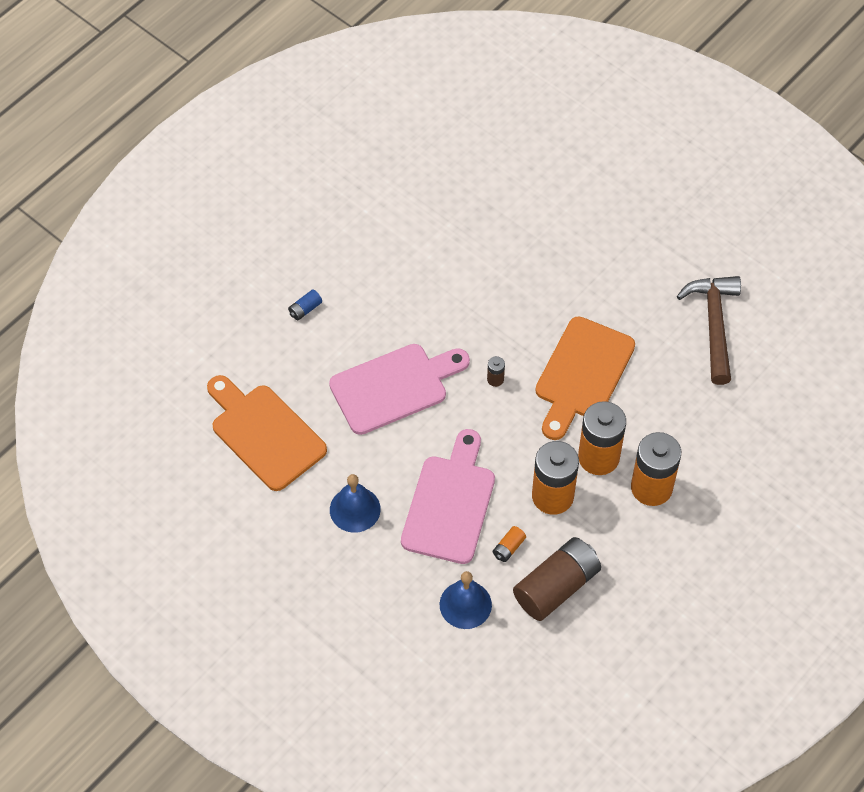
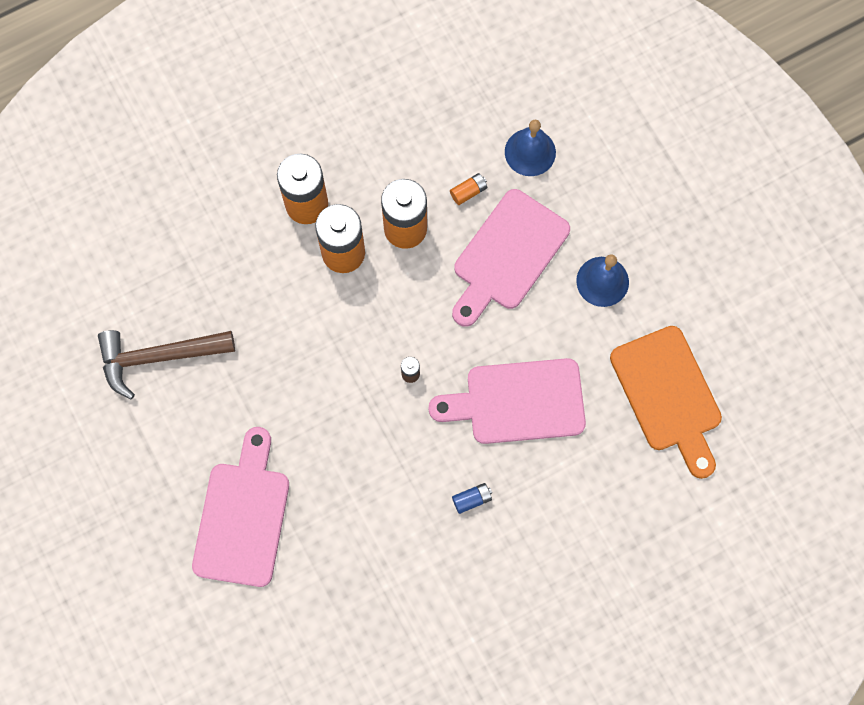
camera: 160 degrees left, 15 degrees up
(305, 309) = (581, 530): blue battery -> blue battery (472, 499)
(556, 587) = (439, 140): brown battery -> none
(582, 374) = (319, 349): orange cutting board -> none
(583, 235) = (243, 516): none -> pink cutting board
(714, 324) = (158, 357): brown hammer -> brown hammer turned 60 degrees clockwise

